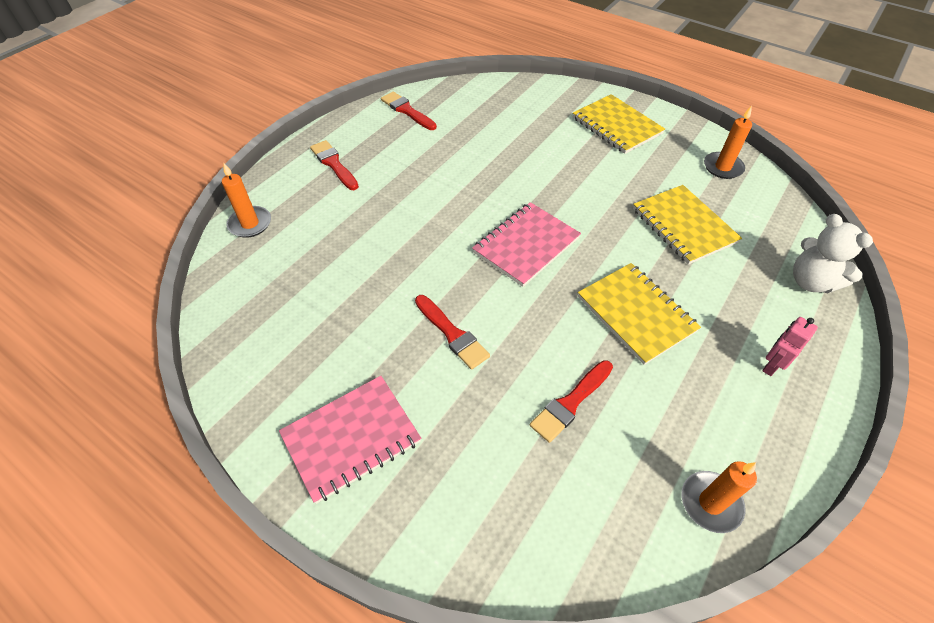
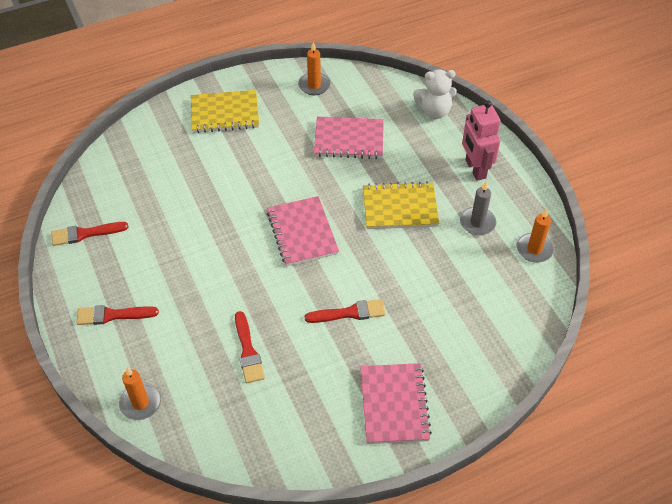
camera: 60 degrees left, 0 degrees up
(570, 403) = (440, 277): red brush -> red brush (248, 351)
(683, 226) = (349, 140): yellow notebook -> pink notebook
(689, 407) = (477, 223): none -> grey candle
(771, 365) = (475, 169): pink robot -> pink robot, size x1.76

